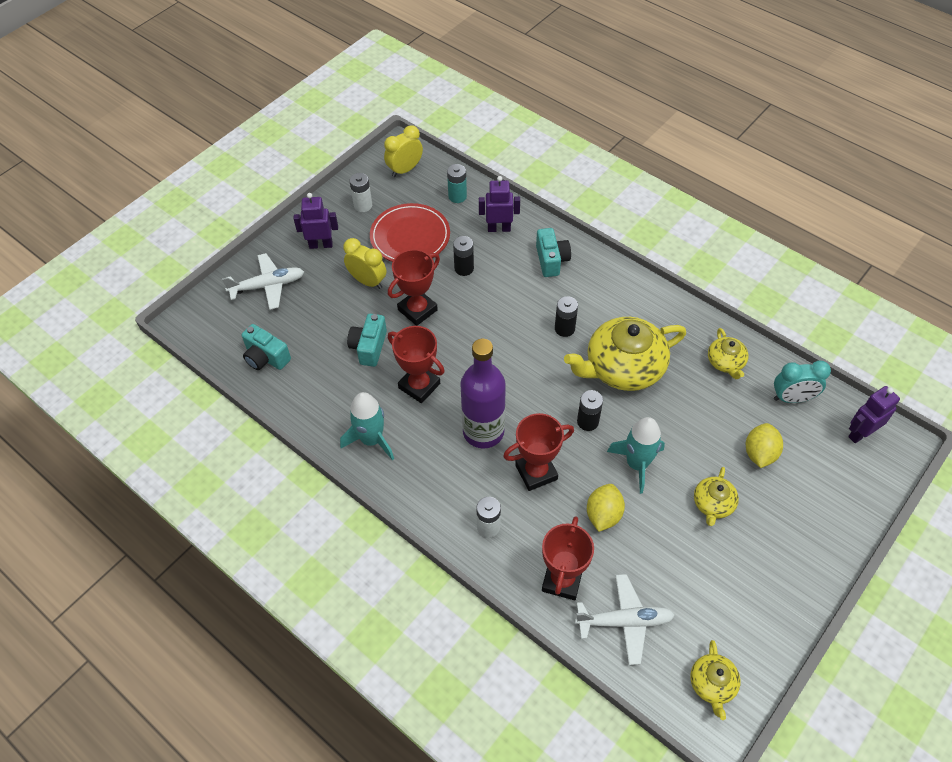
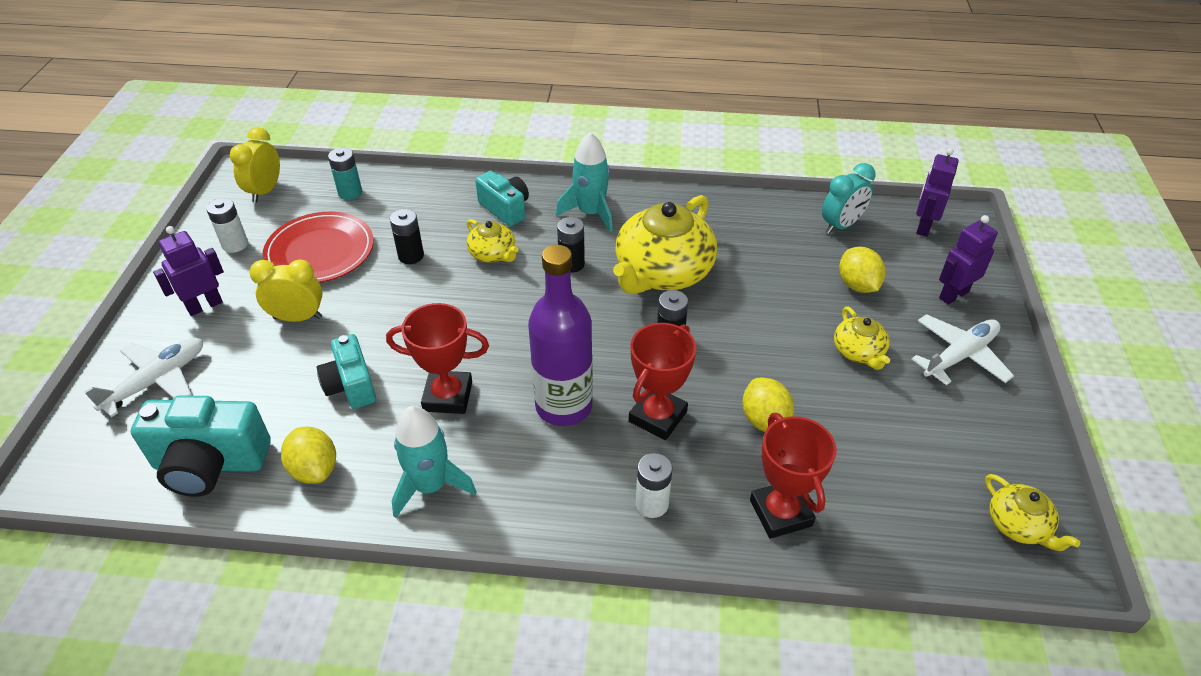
camera: 35 degrees left, 10 degrees down
(266, 357) = (210, 464): turquoise camera -> turquoise camera, size x1.55
(317, 392) = (314, 469): none -> yellow lemon
(417, 310) = (385, 319): red trophy -> none
(499, 228) = (422, 203): purple robot -> purple robot (953, 295)
(624, 621) = (881, 516): white plane -> white plane (959, 356)
(637, 464) = (754, 353): turquoise rocket -> turquoise rocket (591, 213)
(725, 362) = (756, 223): yellow teapot -> yellow teapot (493, 254)

